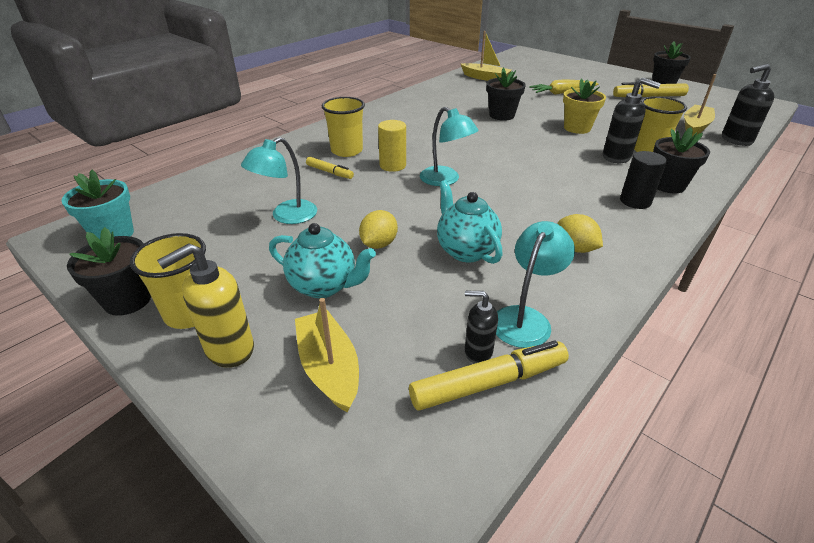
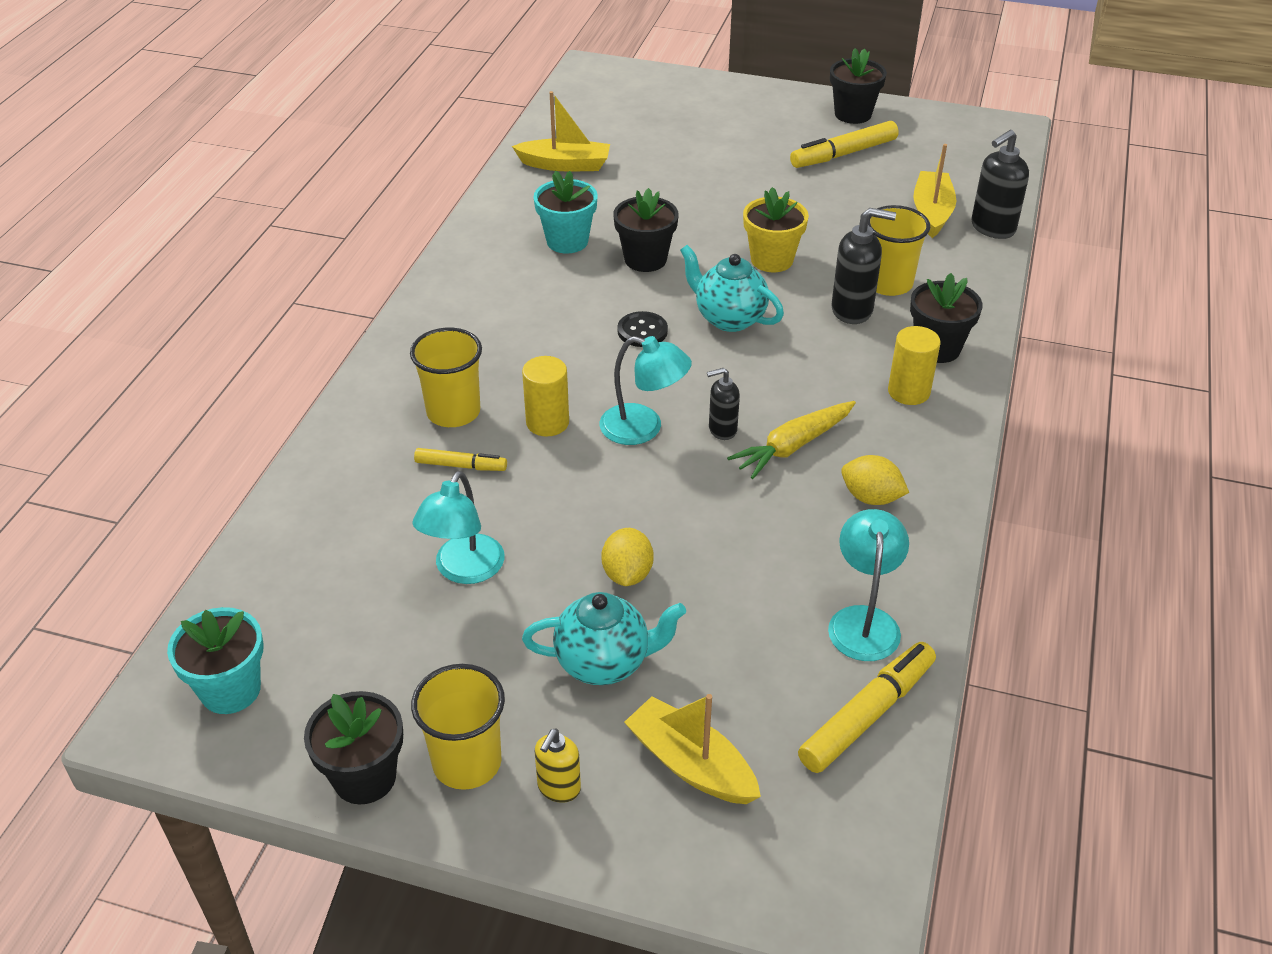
camera: 25 degrees left, 5 degrees up
(229, 349) = (558, 788): yellow soap dispenser -> yellow soap dispenser, size x0.61
(464, 102) = (567, 241): none -> turquoise flower pot
(466, 250) = (743, 546): turquoise teapot -> turquoise teapot (729, 318)
(477, 352) = (836, 683): black soap dispenser -> black soap dispenser (722, 430)
(478, 141) = (642, 331): none -> black button
(562, 93) = (710, 176): yellow carrot -> yellow carrot (793, 446)
(635, 201) = (908, 392): black cylinder -> yellow cylinder

